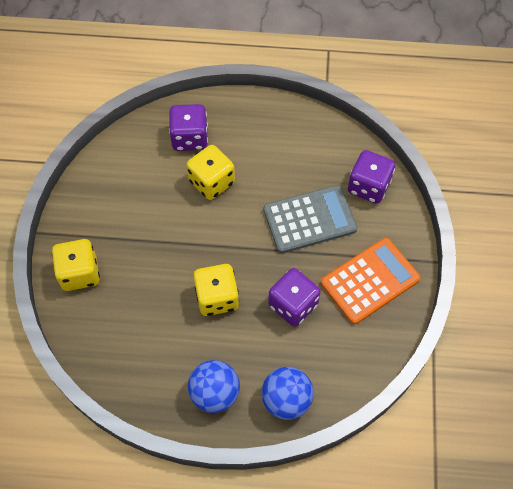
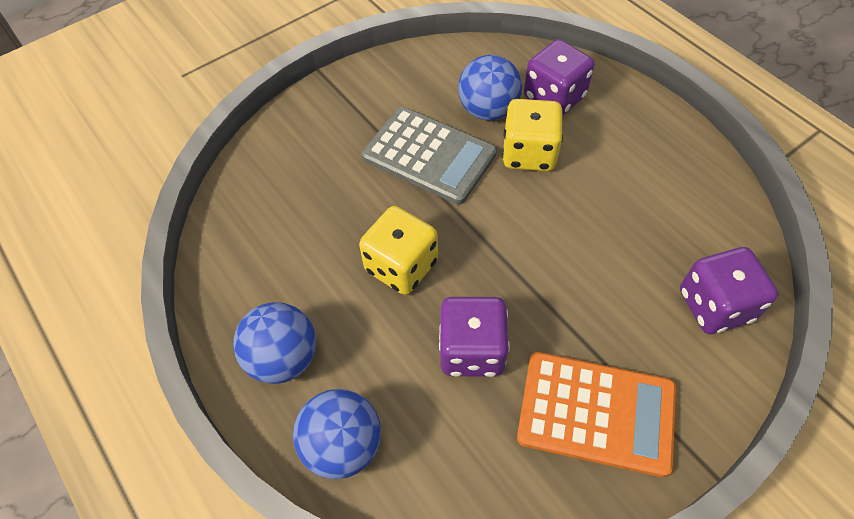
camera: 50 degrees right, 5 degrees down
(80, 273) = (308, 131): yellow dice -> none
(164, 175) = (488, 110): none -> blue ball
(309, 219) = (596, 279): grey calculator -> grey calculator (429, 156)

